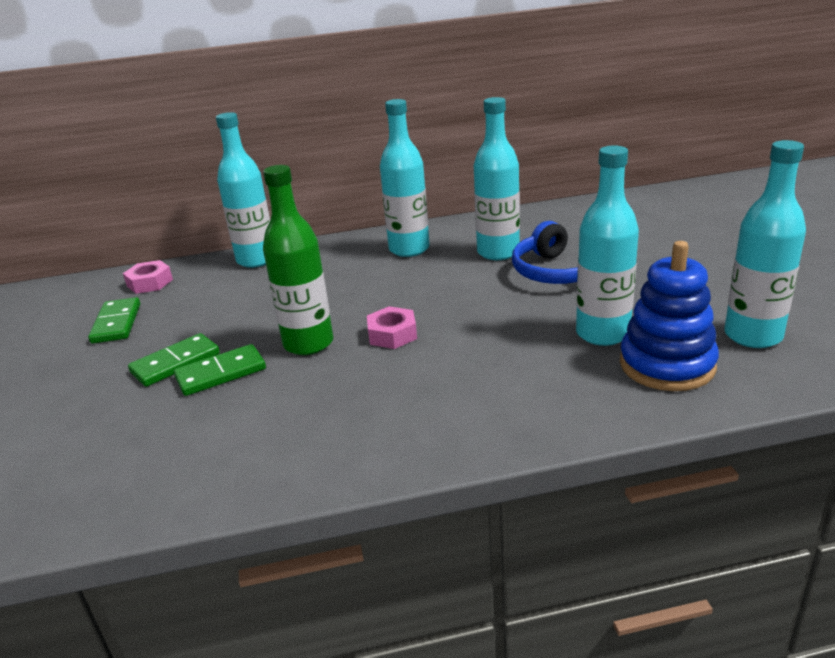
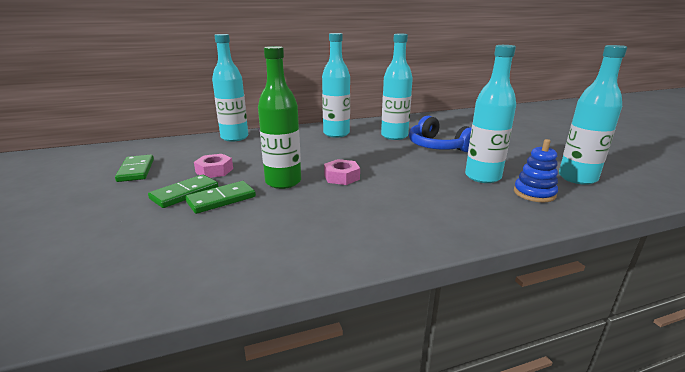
camera: 10 degrees left, 5 degrees down
(150, 283) = (159, 148): pink nut -> pink nut (214, 171)
(667, 365) = (534, 193): blue stacking toy -> blue stacking toy, size x0.63

